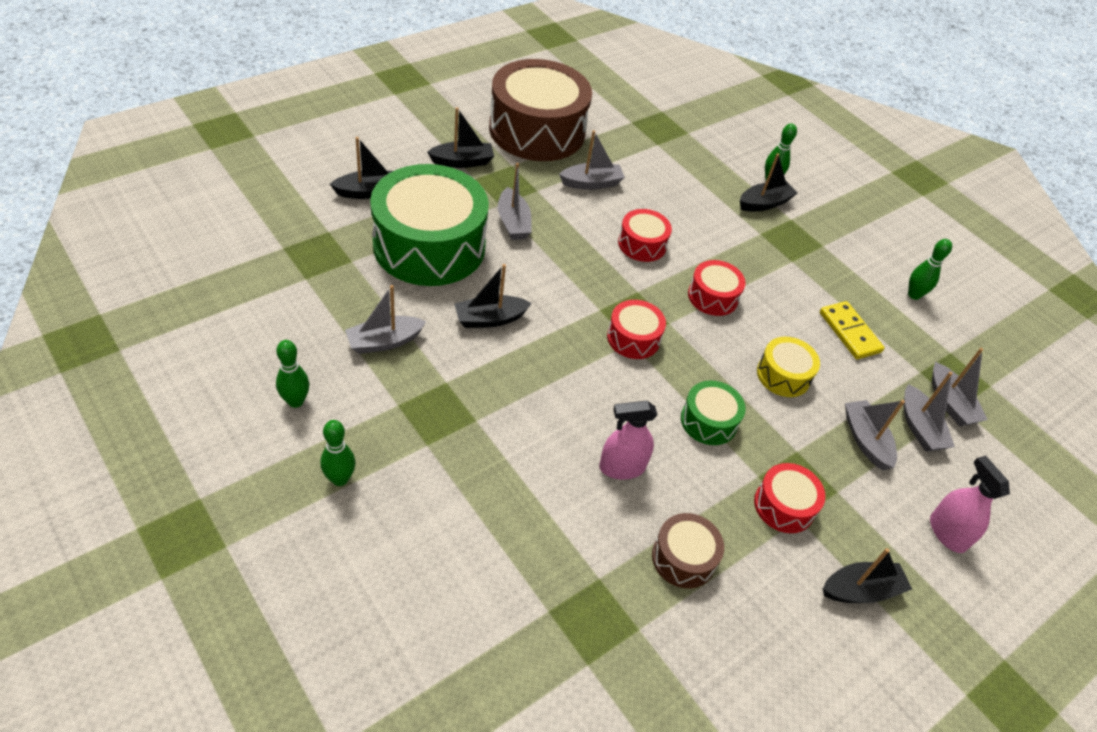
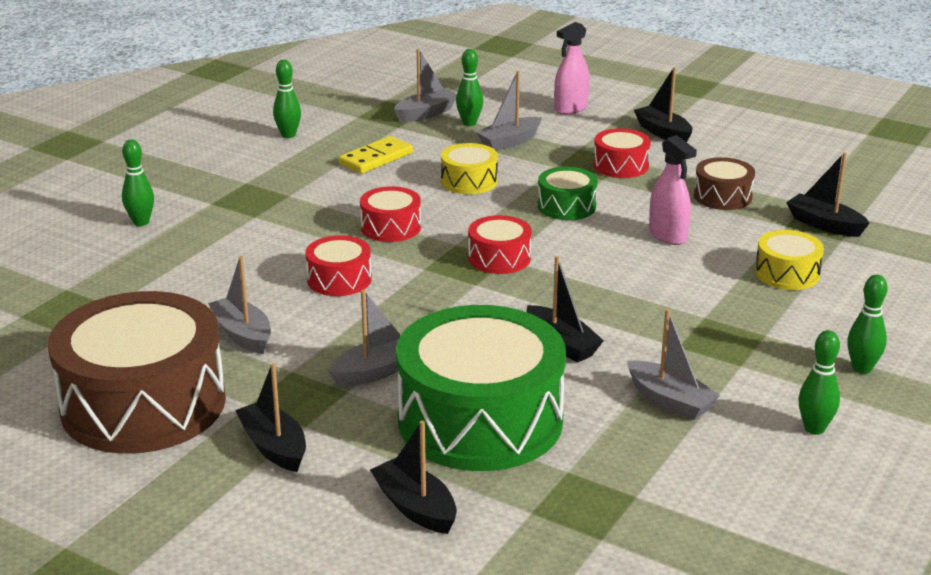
camera: 105 degrees left, 20 degrees down
(509, 520) = (787, 274): none -> yellow drum
(764, 203) = (193, 220): black boat -> black boat (824, 225)
(919, 427) = (469, 123): grey boat -> green bowling pin

